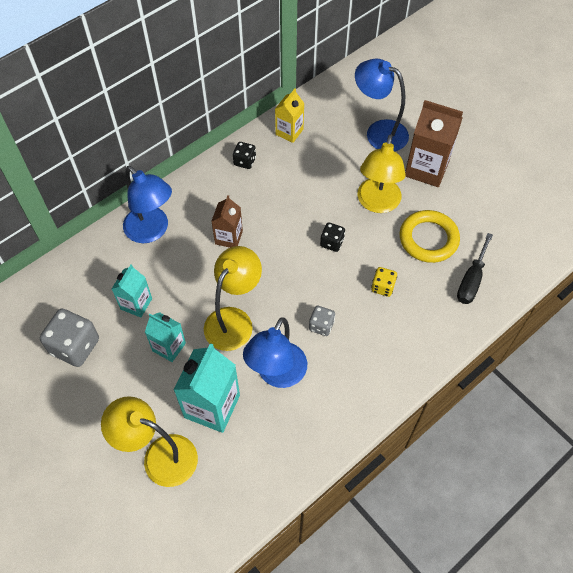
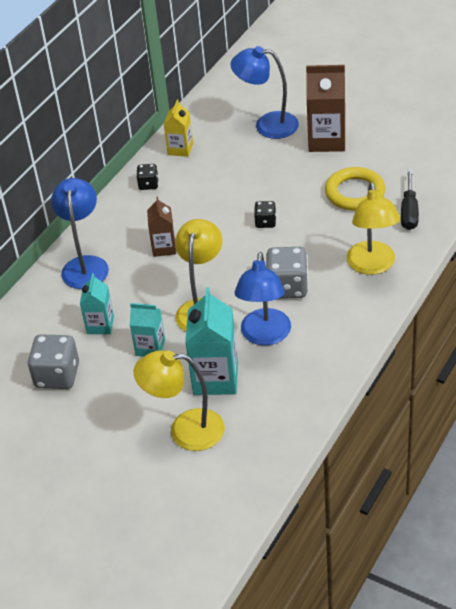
camera: 15 degrees left, 15 degrees down
(152, 231) = (85, 265): blue lamp -> blue lamp turned 120 degrees counterclockwise
(321, 325) = (287, 287): grey dice -> grey dice, size x1.83
(377, 203) = (293, 180): yellow lamp -> yellow lamp (372, 266)
(382, 287) = (330, 241): yellow dice -> none

